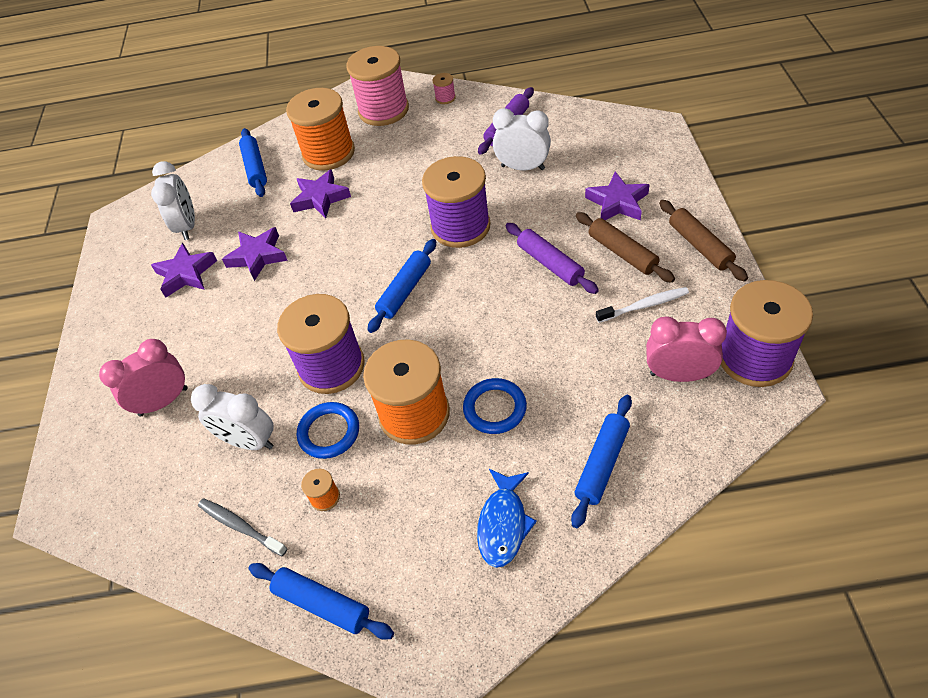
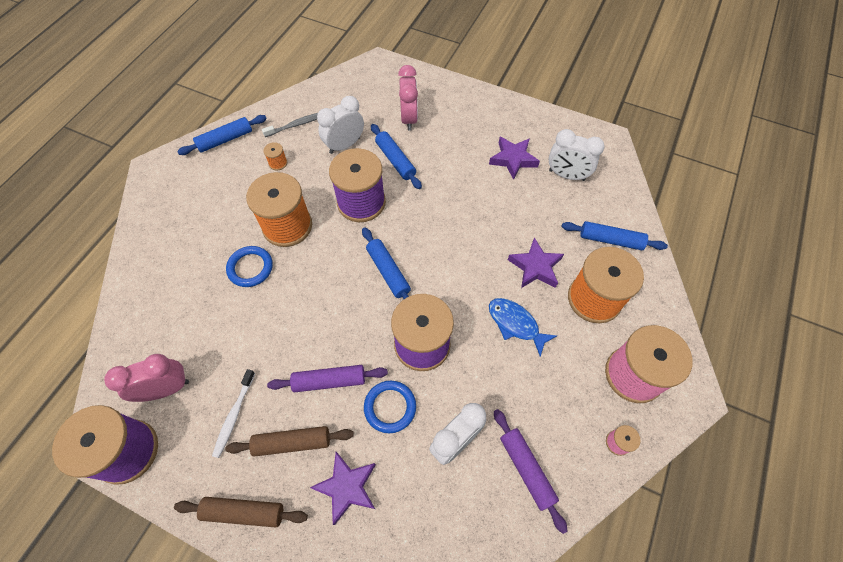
camera: 115 degrees right, 10 degrees up
(257, 256) = (498, 203): purple star -> none
(329, 432) = (315, 181): blue ring -> blue ring (390, 407)
(503, 524) = (183, 229): blue fish -> blue fish (515, 324)
(602, 464) = (163, 298): blue rolling pin -> blue rolling pin (395, 160)
(678, 375) = (166, 389): pink clock -> pink clock turned 150 degrees counterclockwise

